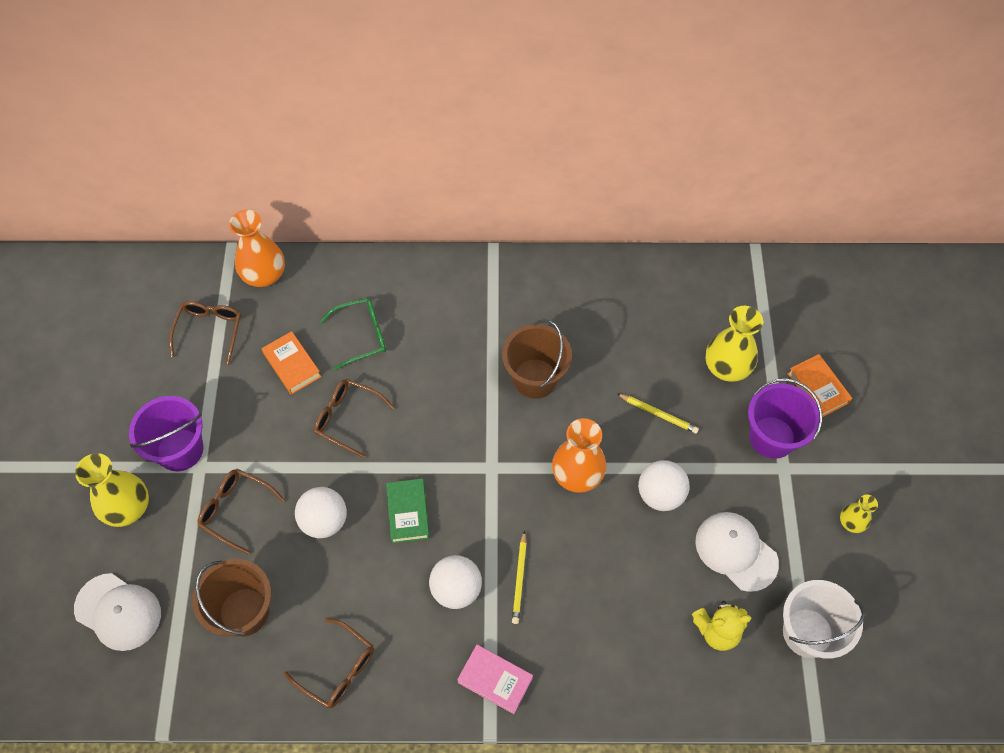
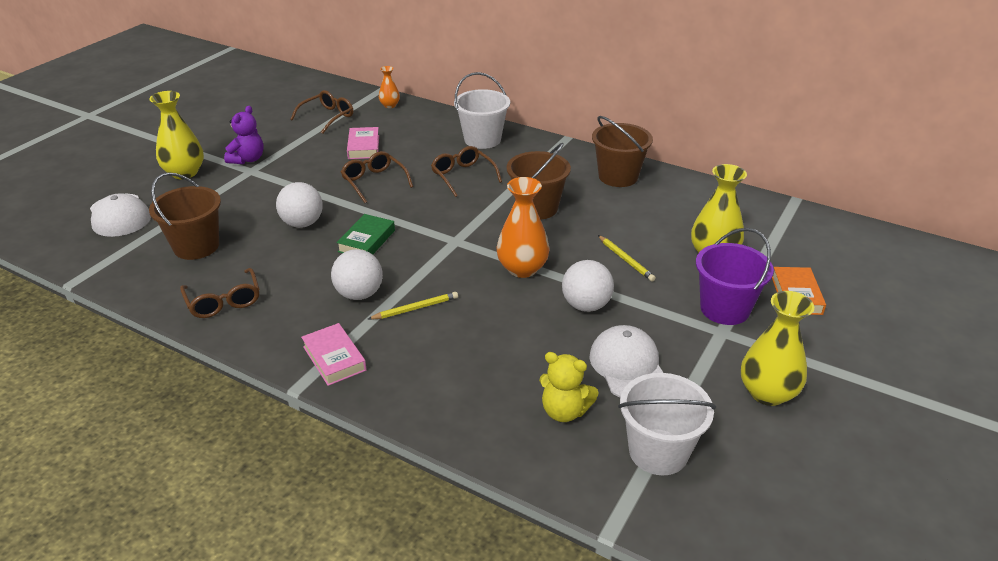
camera: 30 degrees right, 25 degrees down
(180, 450) = (247, 159): purple bucket -> purple teddy bear
(236, 510) = (249, 197): brown glasses -> brown glasses (463, 176)
(264, 275) = (390, 105): orange vase -> orange vase, size x0.54
(292, 365) = (363, 147): orange book -> pink book
(362, 336) = (426, 149): green glasses -> none
(409, 291) = (482, 139): none -> white bucket
(519, 579) = (415, 308): yellow pencil -> yellow pencil turned 150 degrees counterclockwise
(581, 289) = (618, 177): none -> brown bucket
(851, 522) = (767, 393): yellow vase -> yellow vase, size x1.84

